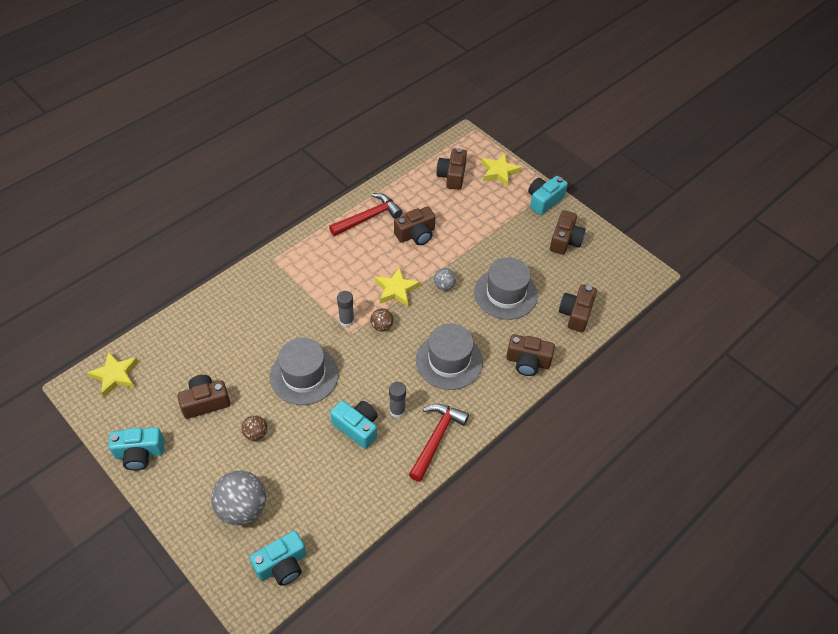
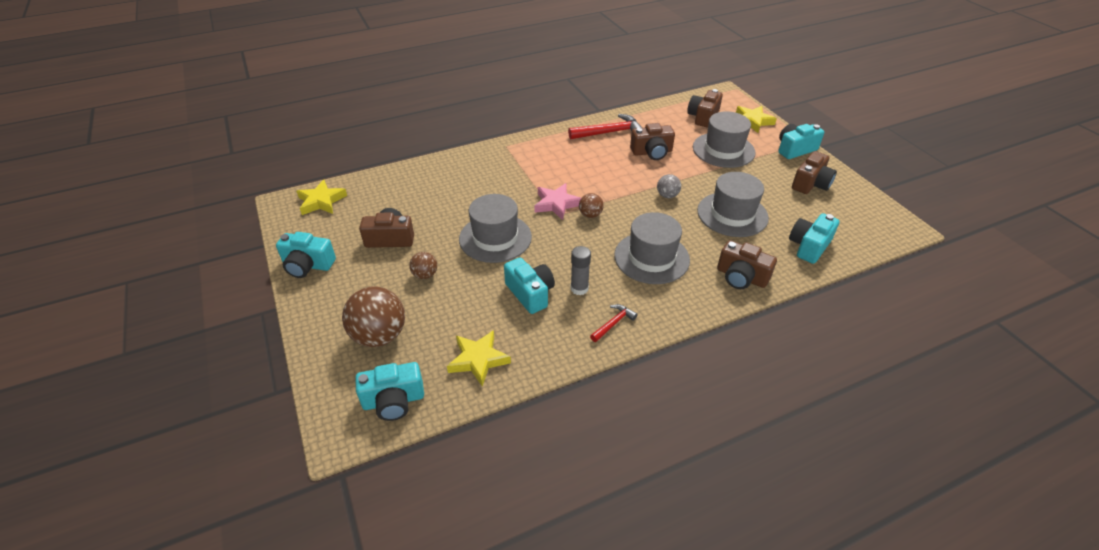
camera: 20 degrees right, 10 degrees down
(242, 508) = (379, 336): grey ball -> brown ball
(346, 321) = (556, 204): grey glue stick -> pink star
(396, 290) = (616, 189): yellow star -> yellow star (478, 359)
(436, 438) = (613, 323): red hammer -> red hammer, size x0.54
(481, 216) = (723, 150): none -> grey hat
(576, 314) = (809, 246): brown camera -> turquoise camera

